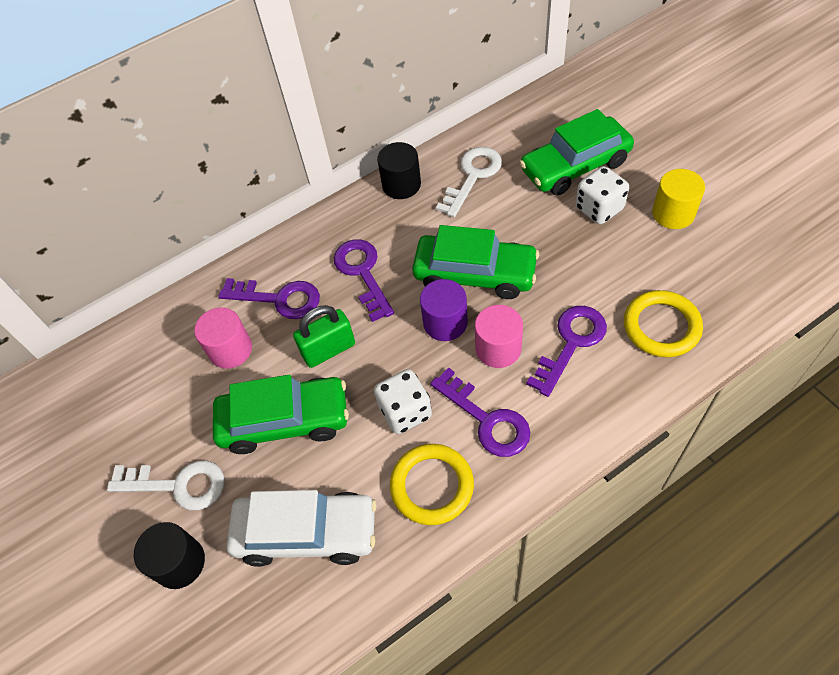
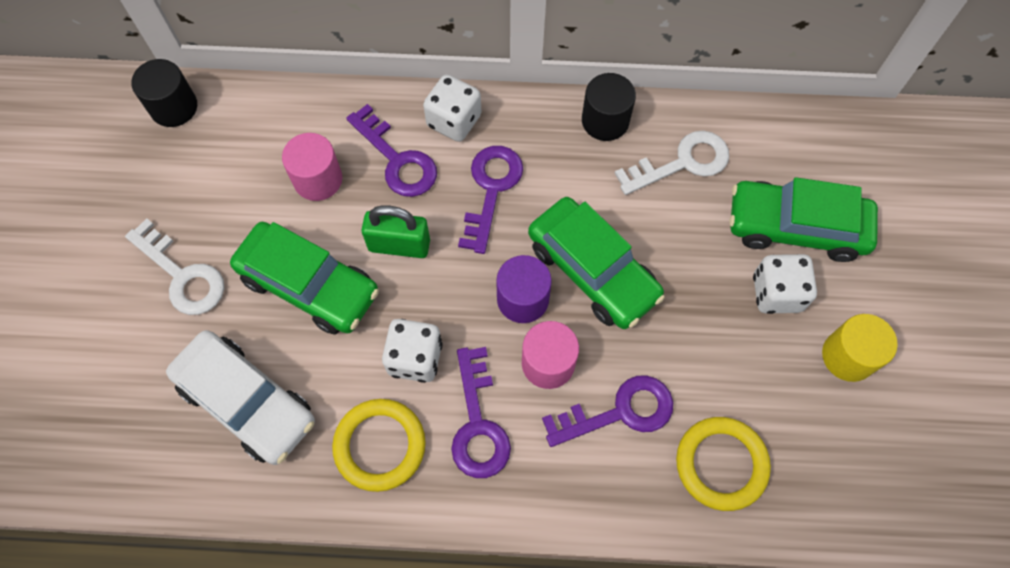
camera: 30 degrees right, 10 degrees up
(180, 562) = (134, 346): black cylinder -> black cylinder (174, 107)
(298, 250) = (454, 121): none -> white dice

